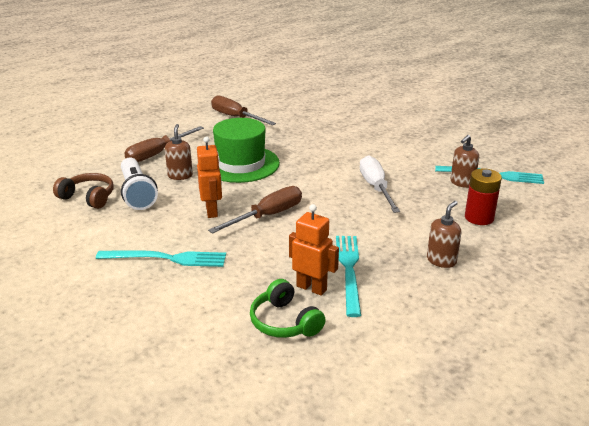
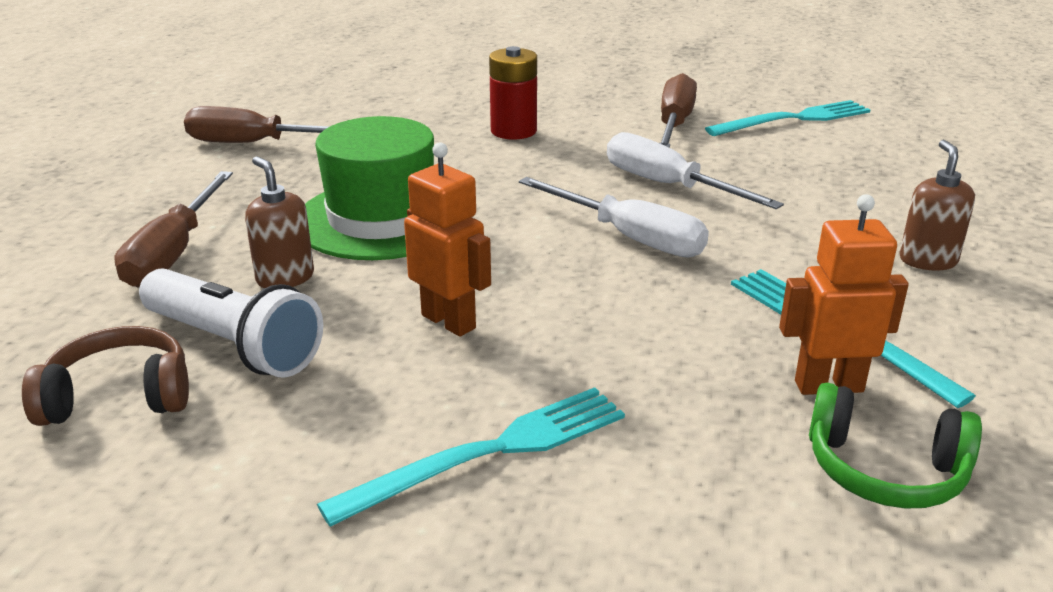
camera: 35 degrees left, 0 degrees up
(267, 216) = (566, 291): brown screwdriver -> brown screwdriver (674, 124)
(324, 204) = (629, 237): none -> white screwdriver
(462, 183) = (773, 141): brown soap dispenser -> none
(479, 218) = (871, 181): red battery -> red battery (513, 131)

